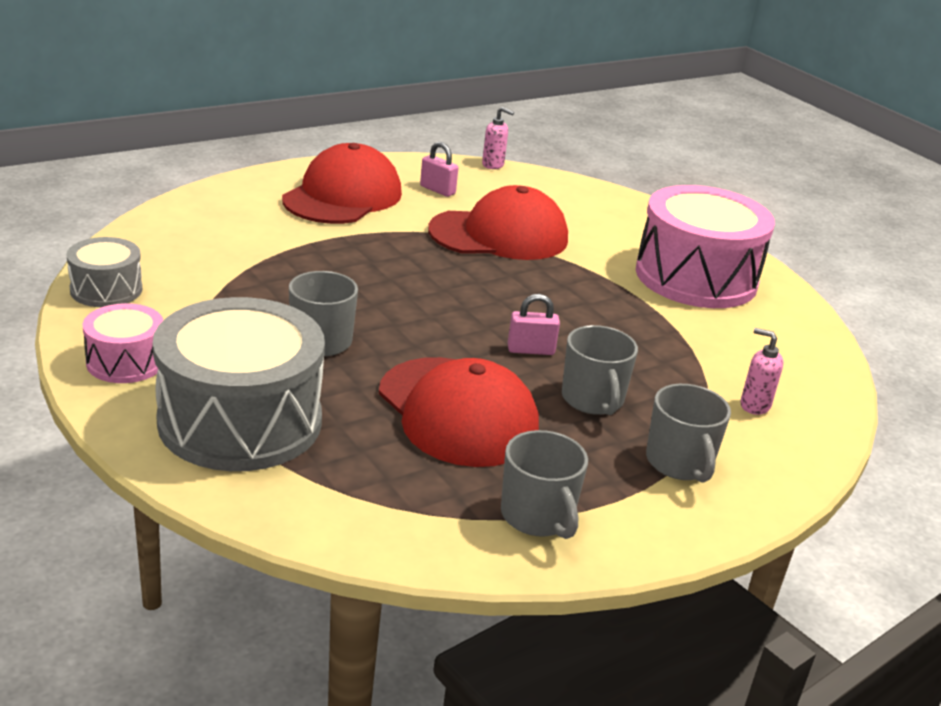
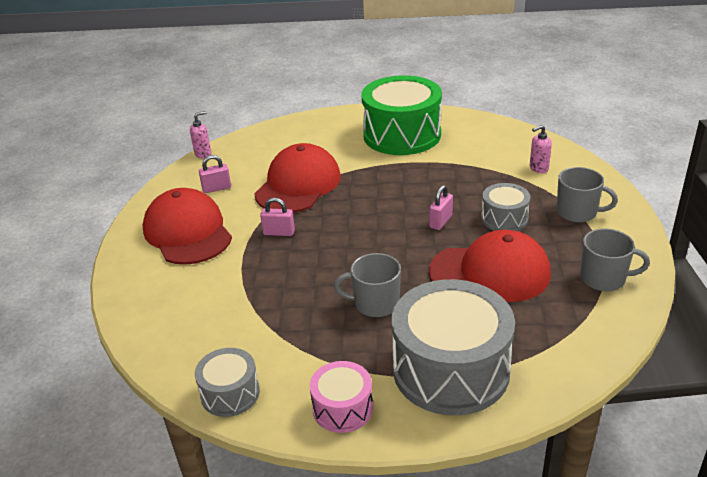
camera: 50 degrees left, 5 degrees up
(394, 247) = (279, 233): none -> pink padlock
(592, 399) = (504, 218): grey mug -> grey drum
(696, 277) = (402, 135): pink drum -> green drum

